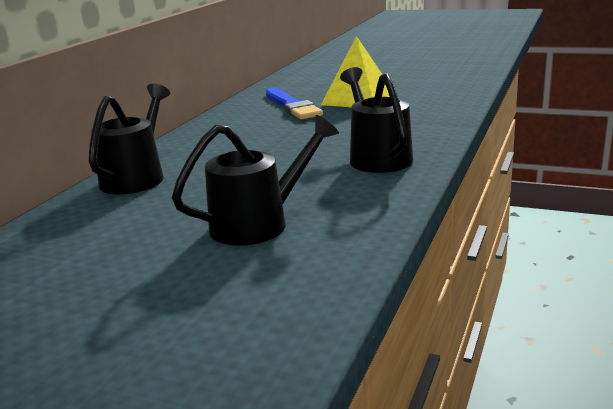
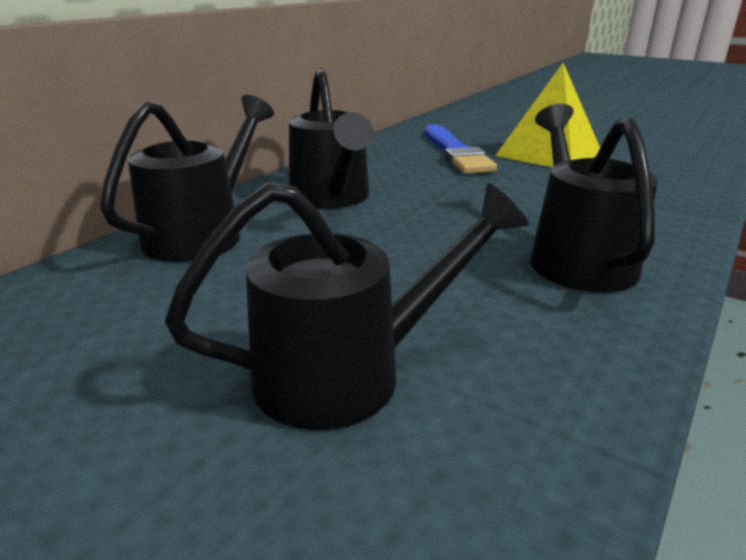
camera: 10 degrees right, 5 degrees up
(214, 146) = (332, 198): none -> black watering can

